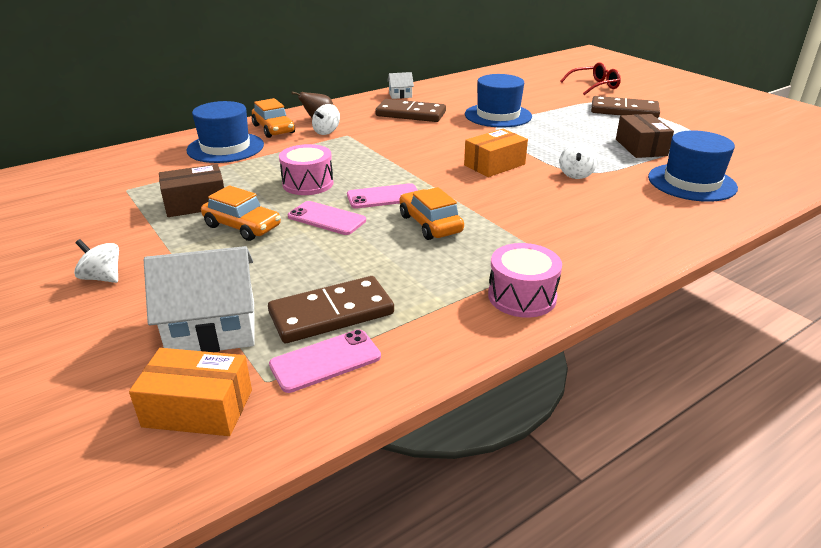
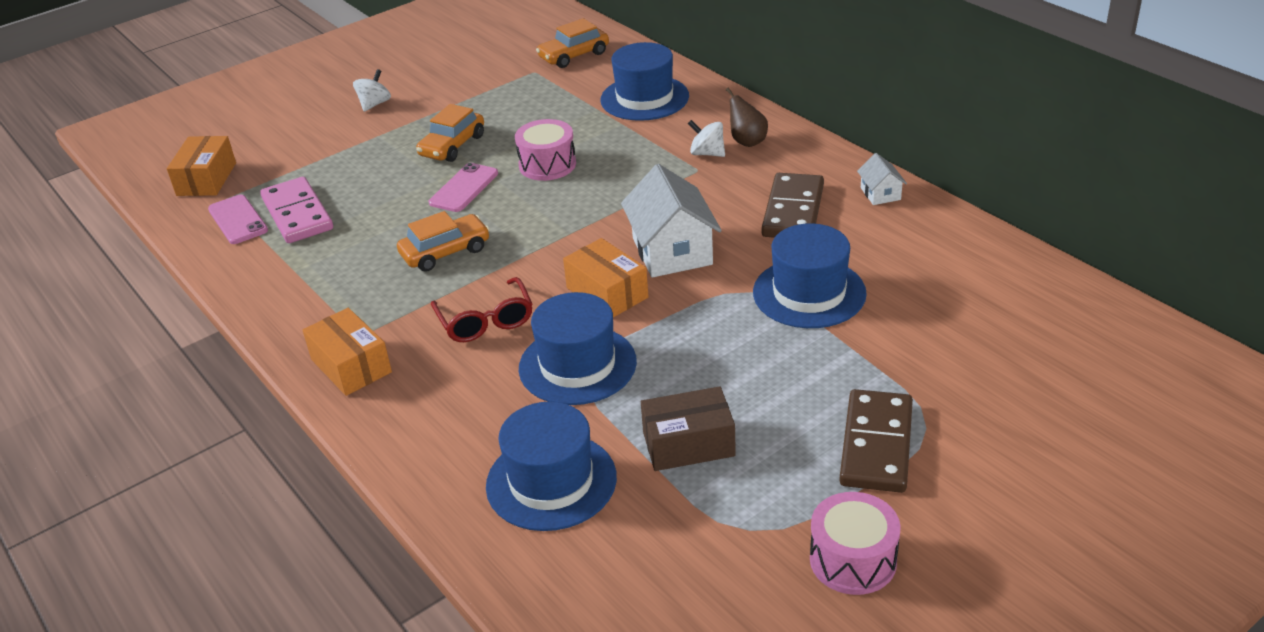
camera: 90 degrees right, 5 degrees up
(196, 204) = (501, 113): brown box -> none
(212, 329) = (292, 165): white house -> white house (672, 251)
(273, 129) = (709, 116): orange car -> orange car (574, 55)
(331, 313) = (297, 214): brown domino -> pink domino
(383, 197) = (512, 216): pink phone -> none
(522, 296) = (296, 314): pink drum -> pink drum (853, 560)
(576, 174) = (577, 365): white spinning top -> blue hat
(594, 86) = (1029, 417): red glasses -> red glasses (486, 321)
(595, 260) = (351, 366): none -> orange box

